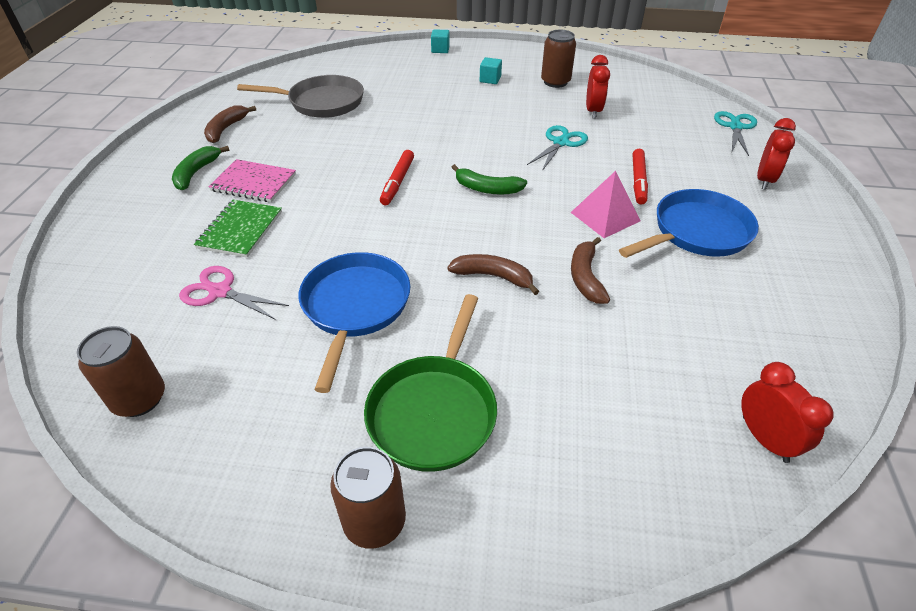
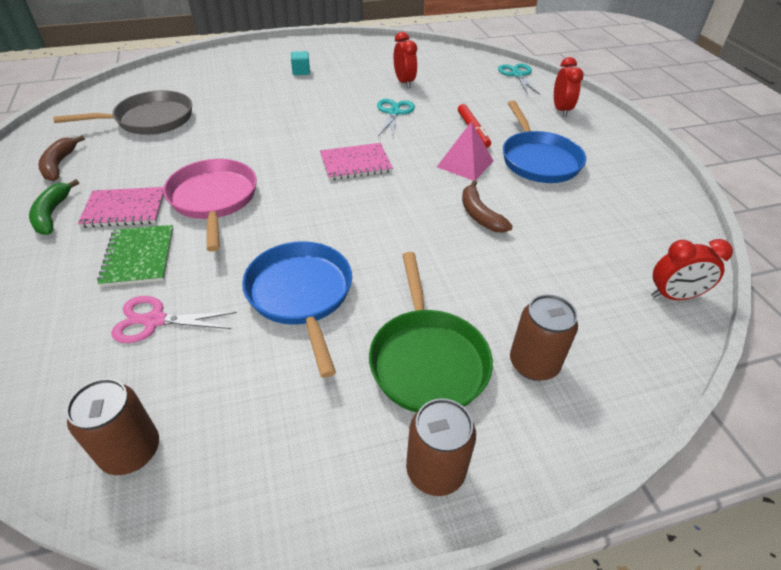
camera: 25 degrees left, 0 degrees up
(332, 193) = (214, 200): none -> pink pan
(398, 182) = (272, 176): red marker -> none
(440, 50) = (239, 53): turquoise cube -> none
(487, 188) = (355, 163): green banana -> pink notebook
(493, 277) = (407, 234): brown banana -> none
(555, 82) = (359, 64): brown can -> brown can (533, 364)
(696, 232) = (538, 160): blue pan -> blue pan turned 135 degrees clockwise
(764, 439) = (673, 296): red clock -> red clock turned 135 degrees clockwise

